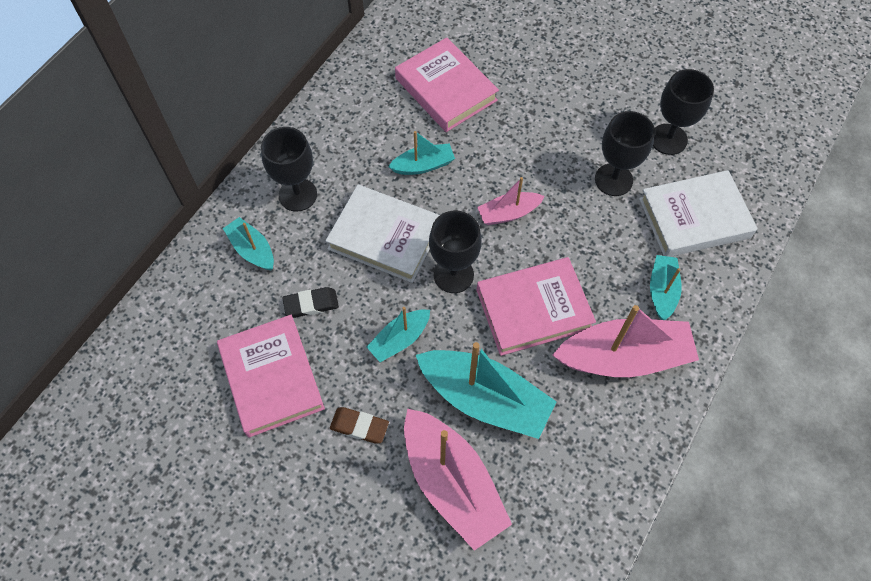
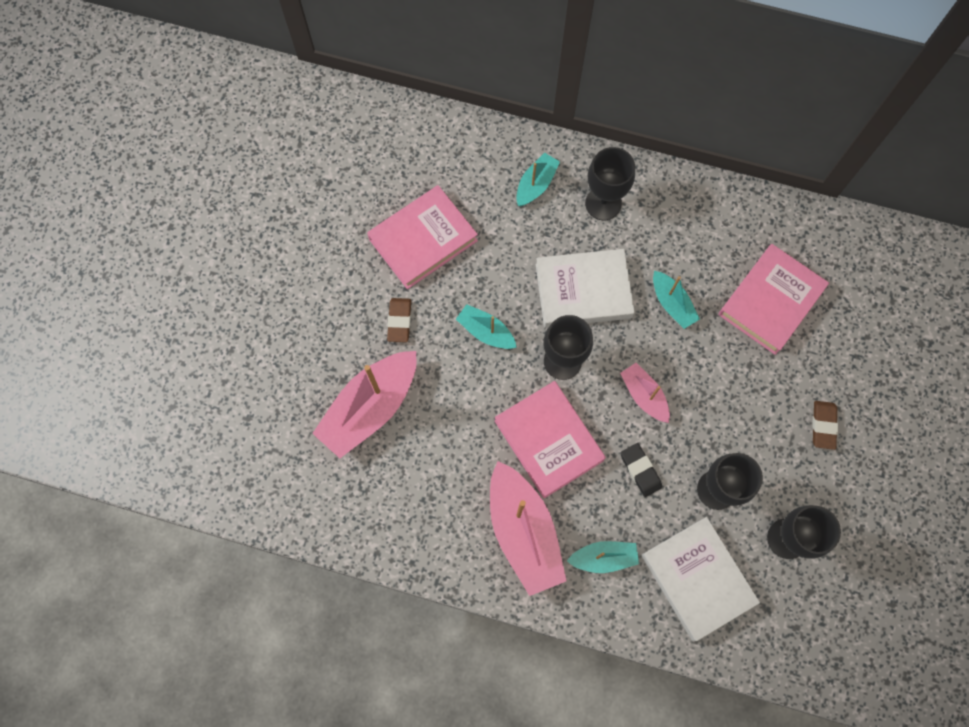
camera: 75 degrees right, 10 degrees up
(311, 304) = (498, 249): black eraser -> black eraser (640, 470)
(385, 237) = (583, 291): white book -> white book turned 75 degrees clockwise
(484, 399) = (450, 417): turquoise boat -> none
(572, 84) = (823, 425): none -> brown eraser

